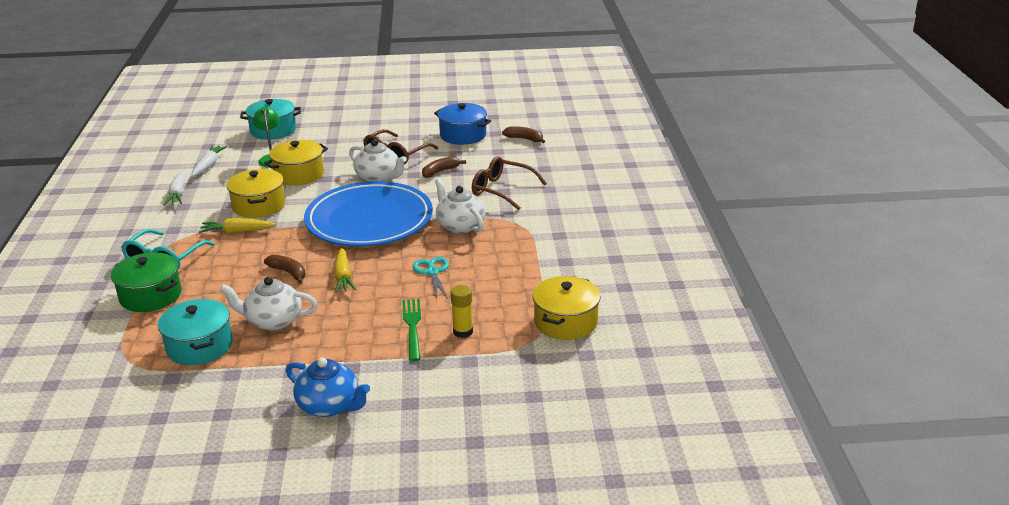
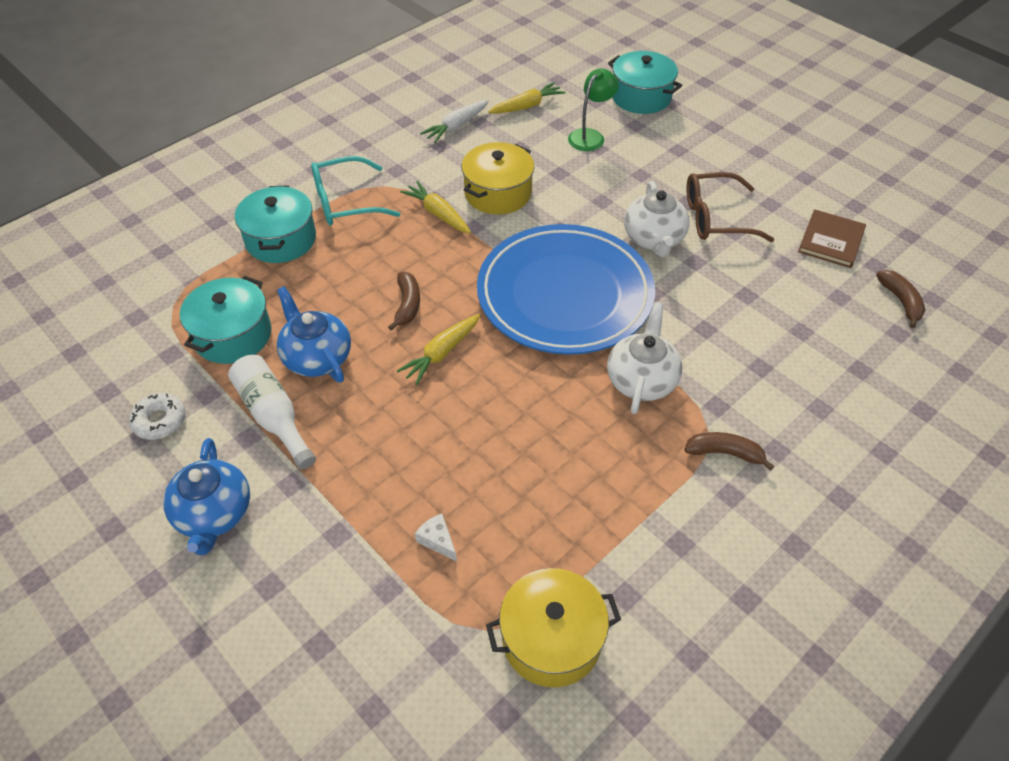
camera: 50 degrees right, 20 degrees up
(150, 296) = (281, 239): green pot -> turquoise pot
(209, 165) = (527, 106): white carrot -> yellow carrot
(222, 402) = (160, 421): none -> white donut
(273, 321) = (316, 357): white teapot -> blue teapot
(293, 355) = (274, 417): none -> white bottle
(299, 174) = (585, 177): yellow pot -> none
(412, 326) = (407, 483): green fork -> none
(432, 272) = (524, 424): turquoise scissors -> none
(440, 171) = (729, 279): brown banana -> brown banana (725, 453)
(463, 135) = (831, 241): blue pot -> brown book
(463, 332) = (437, 540): yellow glue stick -> white cheese
(502, 190) = (760, 364): brown glasses -> none

